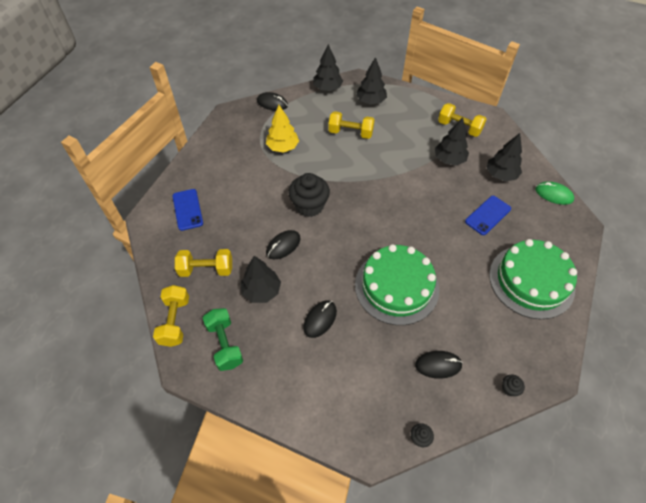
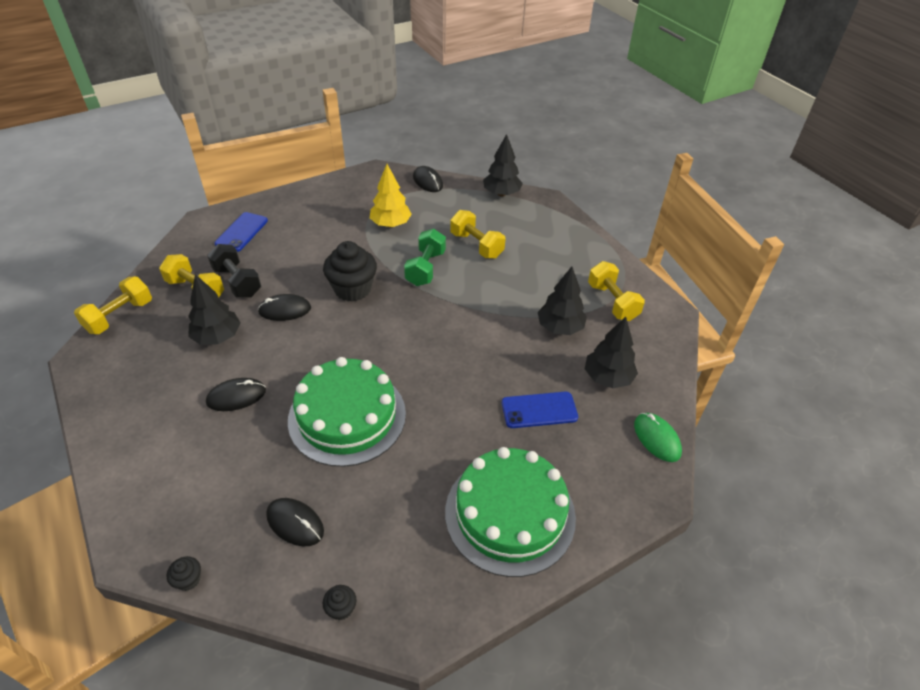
camera: 35 degrees right, 10 degrees down
(225, 344) = (132, 362): green dumbbell -> green dumbbell (425, 268)
(228, 246) = (237, 282): none -> black dumbbell
(371, 101) = (535, 226): black tree -> none

